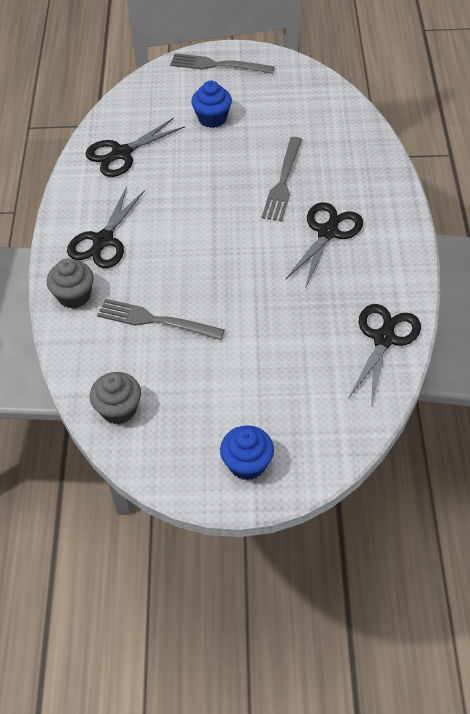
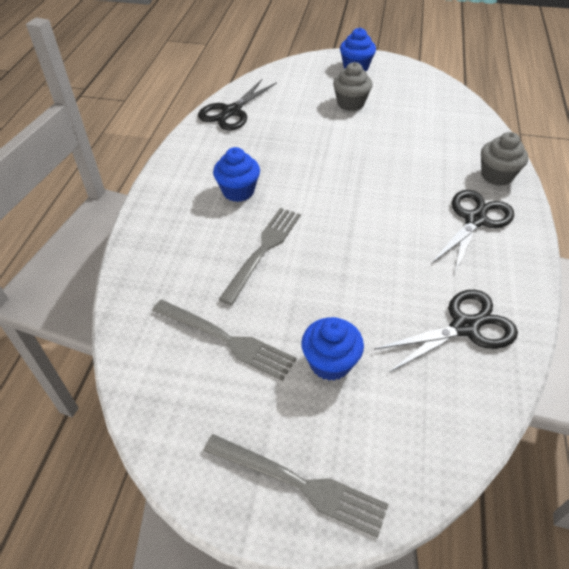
camera: 170 degrees left, 5 degrees down
(119, 409) = (446, 101): grey cupcake -> grey cupcake (350, 103)
(154, 320) = (418, 148): grey fork -> grey fork (227, 340)
(327, 232) = (238, 191): black scissors -> blue cupcake

